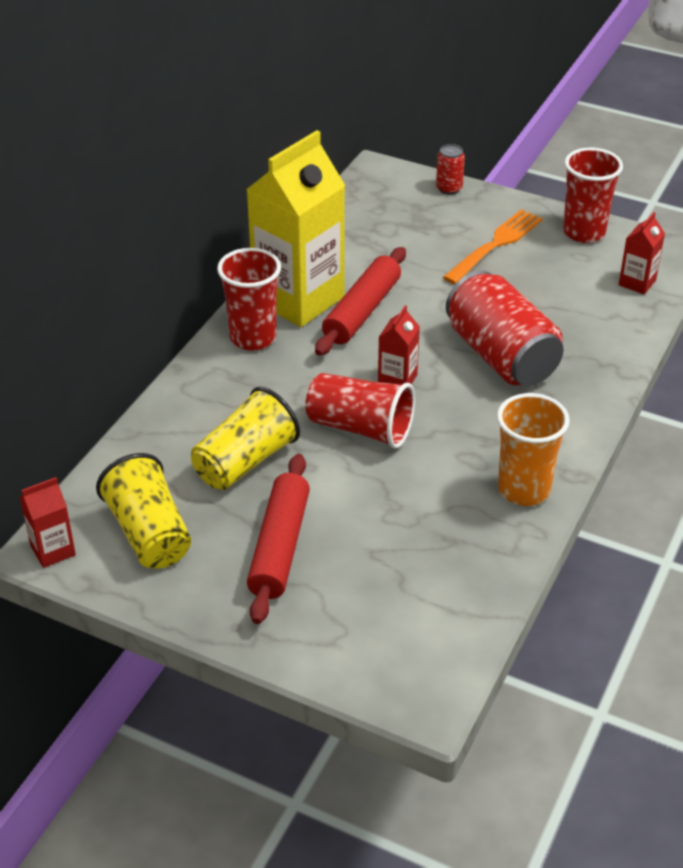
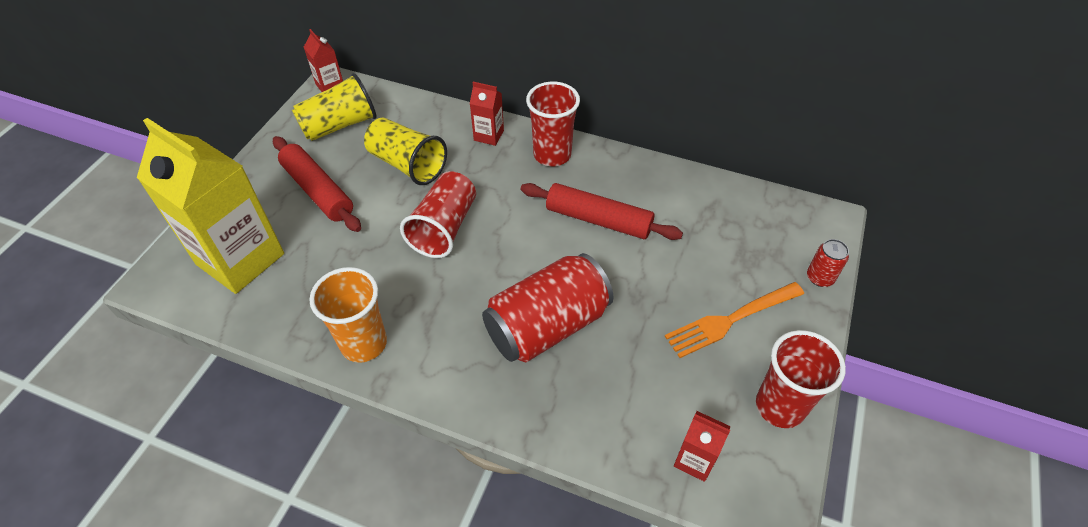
camera: 85 degrees right, 10 degrees up
(279, 547) = (318, 191): red rolling pin -> red rolling pin turned 45 degrees clockwise
(298, 299) = (607, 177): yellow carton -> yellow carton (240, 259)
(397, 380) = (506, 249): red carton -> red carton (488, 135)
(496, 244) = (730, 320): orange fork -> orange fork turned 120 degrees clockwise

